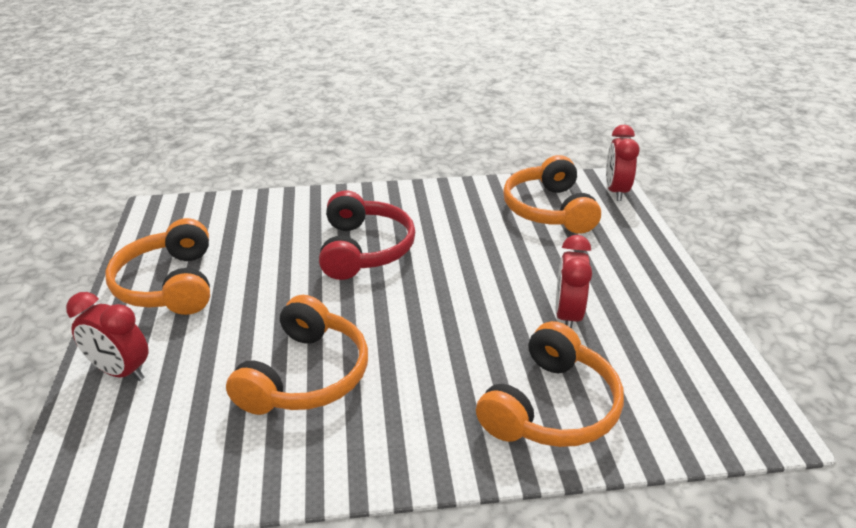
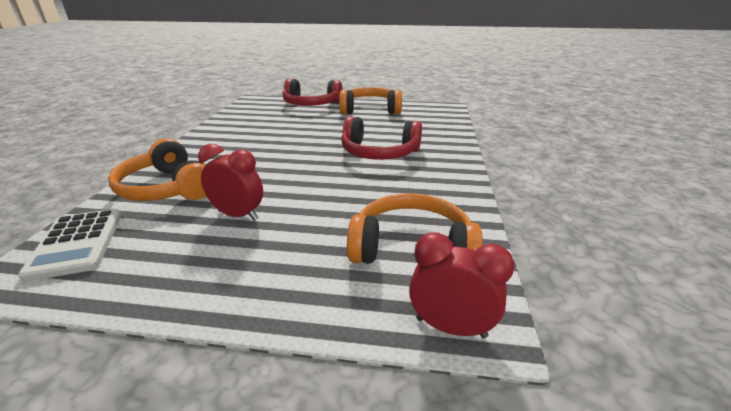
camera: 105 degrees right, 5 degrees down
(120, 371) = (311, 104): red clock -> red headphones
(305, 375) = (272, 132): orange headphones -> none
(695, 415) = (77, 243): none -> white calculator

